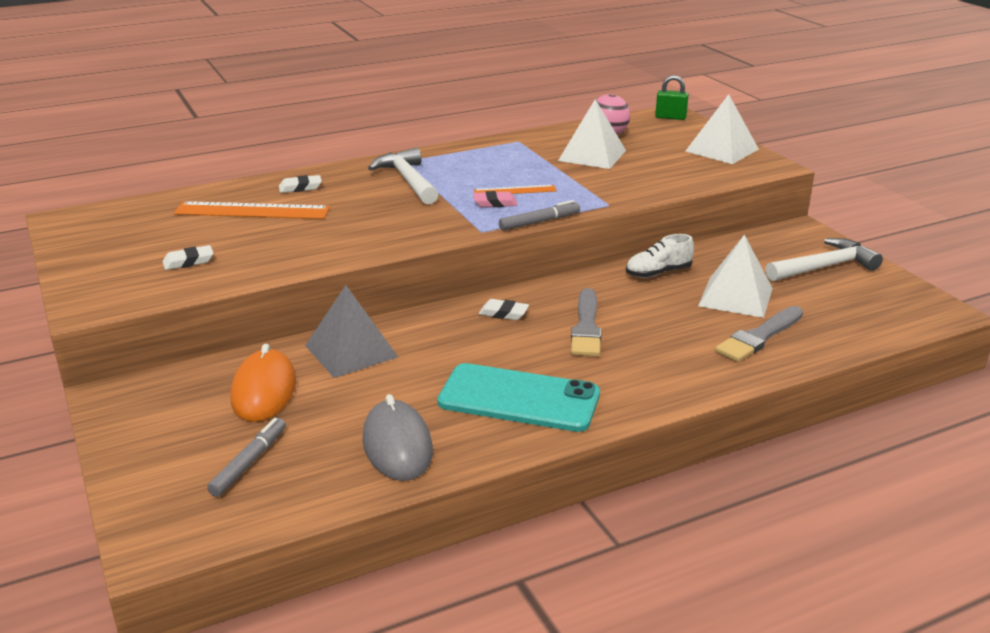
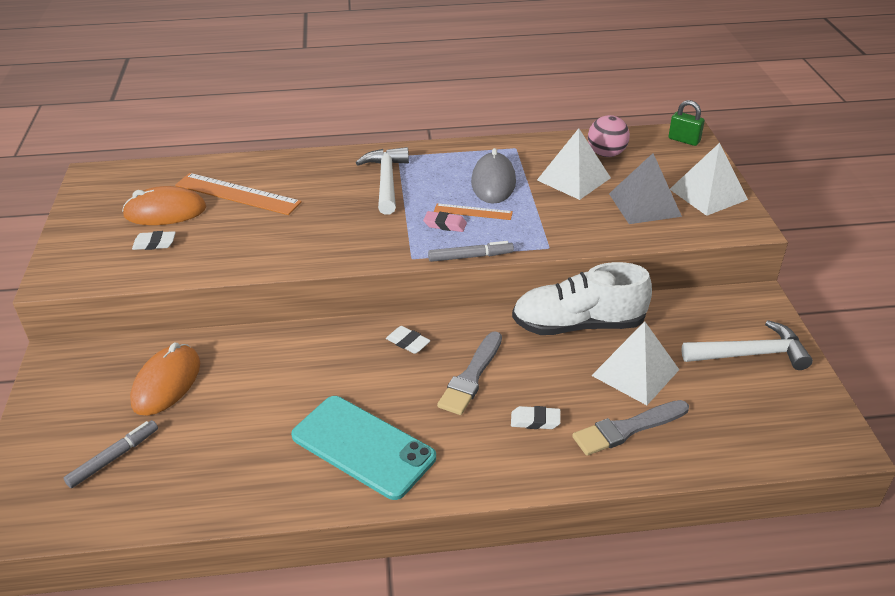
camera: 20 degrees right, 10 degrees up
(179, 235) = (165, 212): none -> orange mouse
(300, 187) = (292, 173): white eraser -> white eraser (535, 421)
(351, 351) = (258, 356): grey pyramid -> grey pyramid (644, 204)
(397, 445) = (234, 472): grey mouse -> grey mouse (493, 182)
(658, 273) = (578, 325): white shoe -> white shoe, size x1.86

